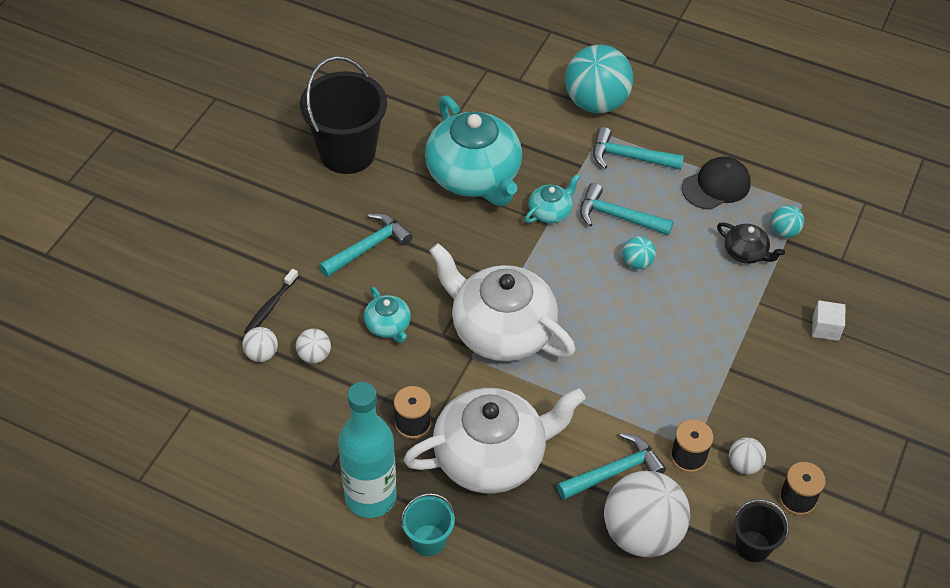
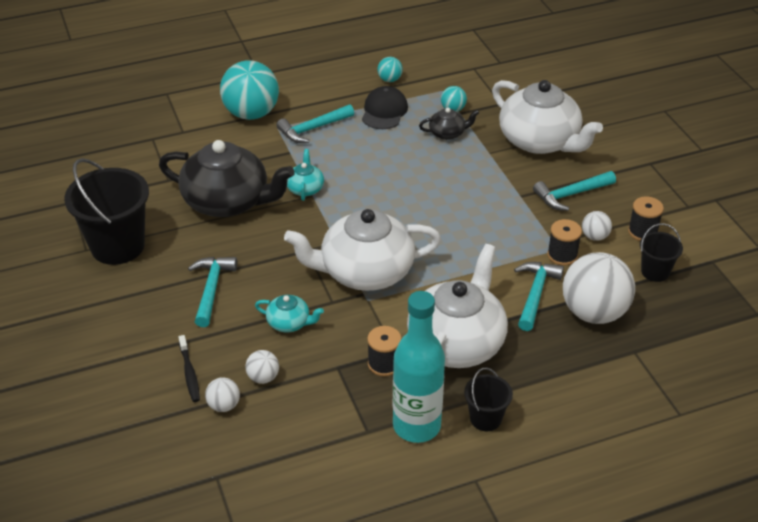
camera: 45 degrees left, 10 degrees down
(428, 540) = (485, 419): turquoise bucket -> black bucket
(474, 176) = (228, 202): turquoise teapot -> black teapot
(618, 216) = (350, 163): turquoise hammer -> turquoise hammer (571, 194)
(637, 262) = (395, 179): turquoise ball -> turquoise ball (389, 79)
(825, 328) = (540, 141): white cube -> white teapot

